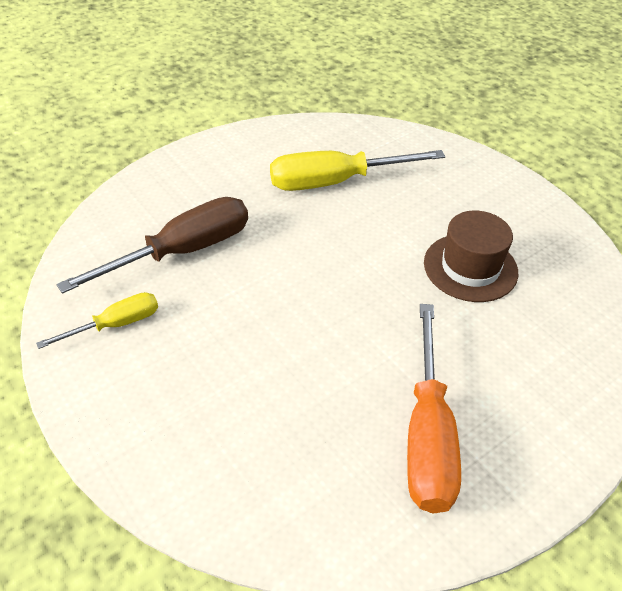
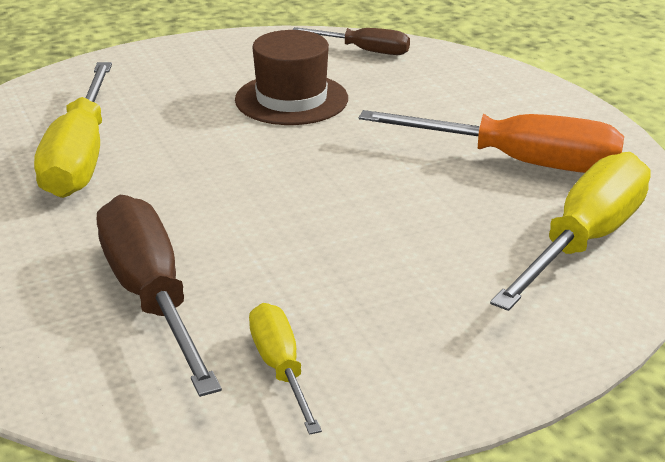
camera: 75 degrees left, 15 degrees down
(307, 492) = (584, 241): none -> yellow screwdriver
(590, 298) = (365, 51): none -> brown screwdriver

